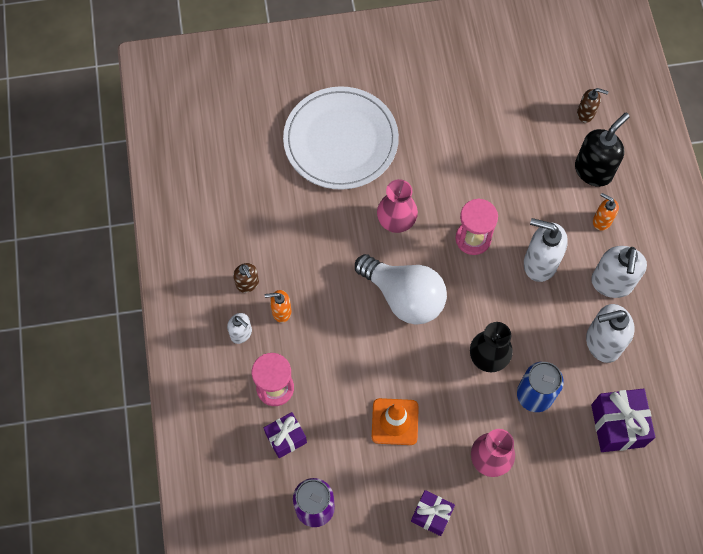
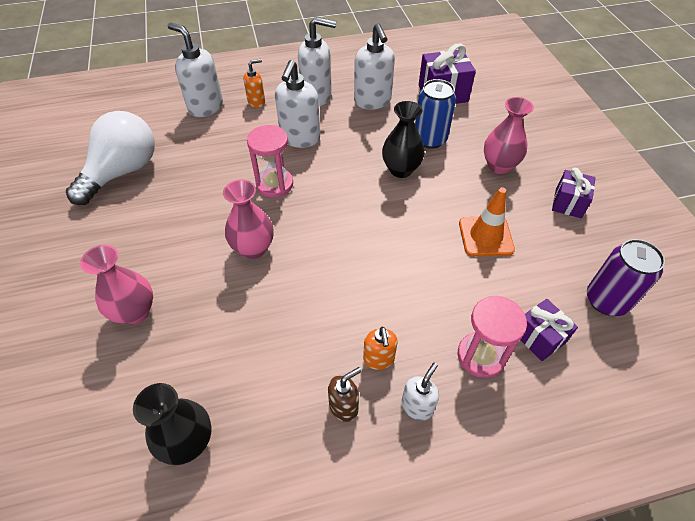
camera: 95 degrees left, 15 degrees down
(236, 186) = (188, 442): none -> black vase
(340, 140) = (135, 312): white plate -> pink vase
(404, 297) = (345, 236): white light bulb -> white light bulb (123, 172)
(586, 113) = (144, 112): brown soap dispenser -> none
(593, 170) = (205, 107): black soap dispenser -> white soap dispenser
(601, 221) = (257, 102): orange soap dispenser -> orange soap dispenser turned 150 degrees counterclockwise

